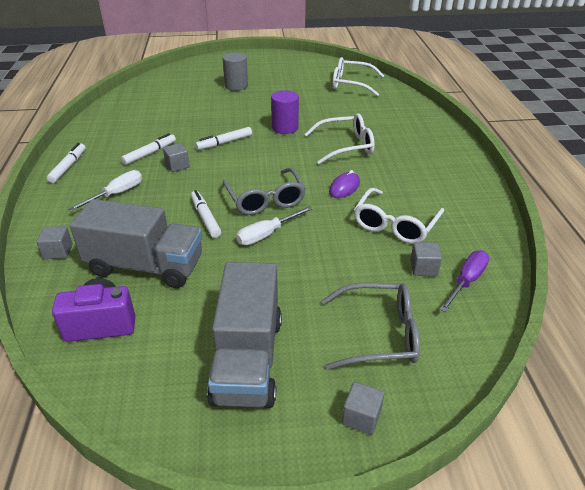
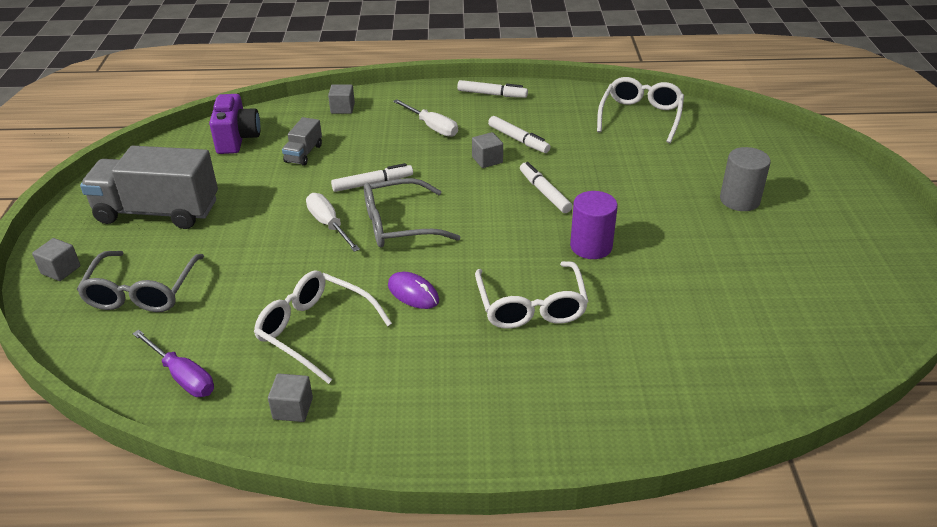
camera: 95 degrees right, 0 degrees up
(145, 266) = (303, 153): grey truck -> grey truck, size x0.47
(351, 84) = (788, 338): white glasses -> white glasses (640, 116)
(423, 268) = (222, 342): grey cube -> grey cube (293, 408)

